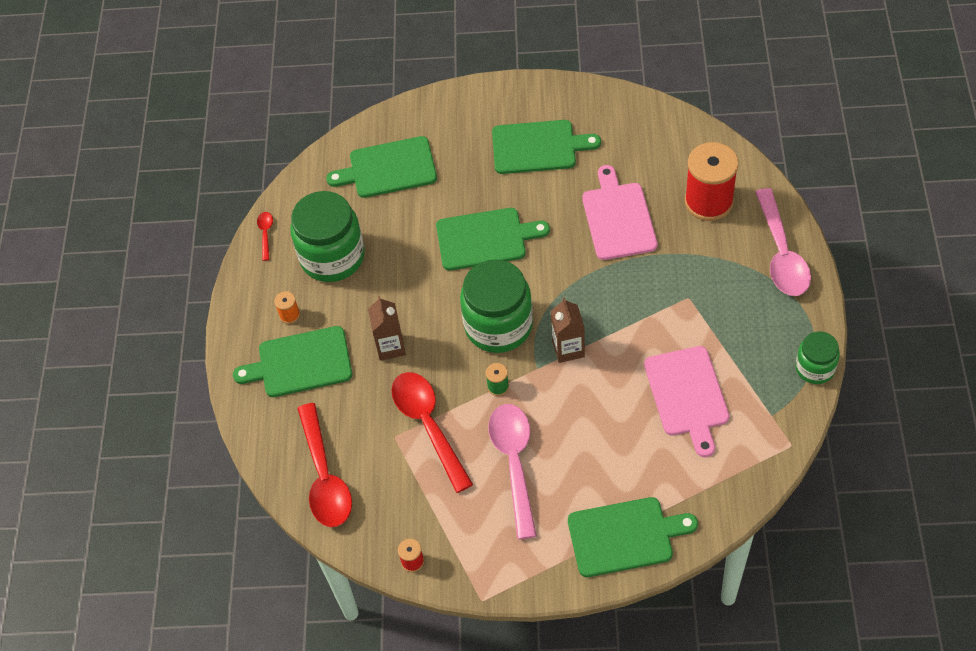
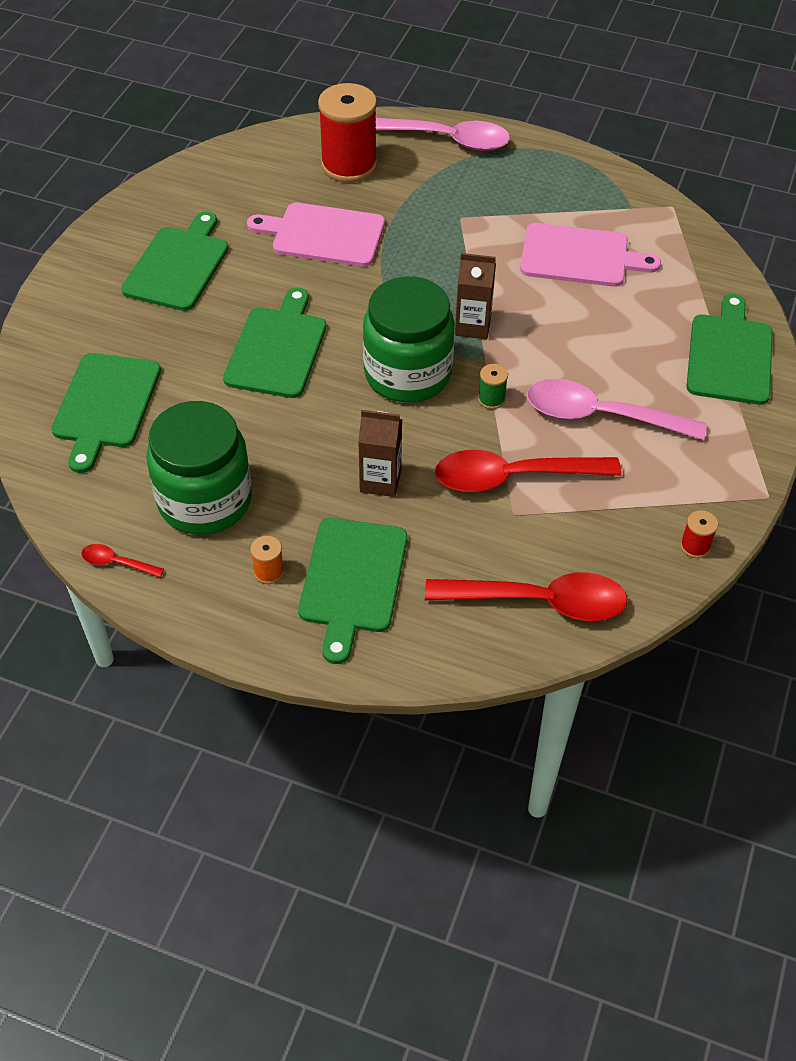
camera: 75 degrees left, 5 degrees down
(815, 368) = (592, 163): green jar -> none

